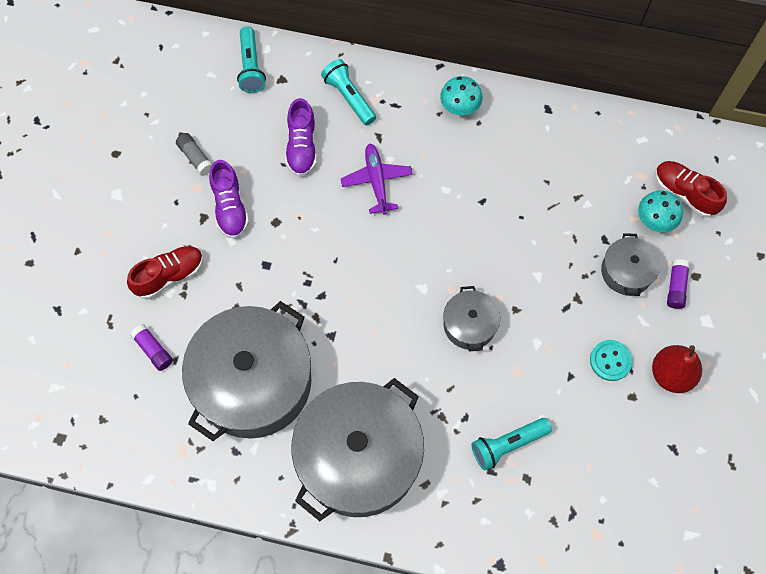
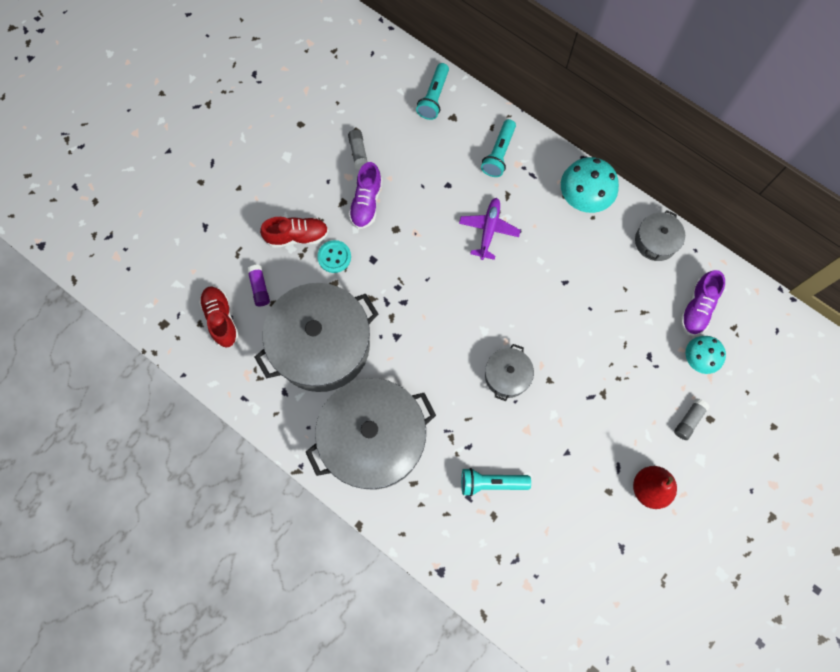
camera: 25 degrees right, 5 degrees up
(302, 147) = (443, 178): purple shoe -> purple shoe (697, 308)
(349, 98) = (499, 154): turquoise flashlight -> turquoise flashlight turned 150 degrees counterclockwise
(459, 108) = (583, 199): turquoise mushroom -> turquoise mushroom, size x1.55
(610, 361) = (605, 455): turquoise button -> turquoise button (334, 257)
(626, 271) = (654, 390): grey pot -> grey pot (655, 241)
(675, 287) = (688, 420): purple glue stick -> grey glue stick
(684, 193) = (735, 347): red shoe -> red shoe (221, 319)

